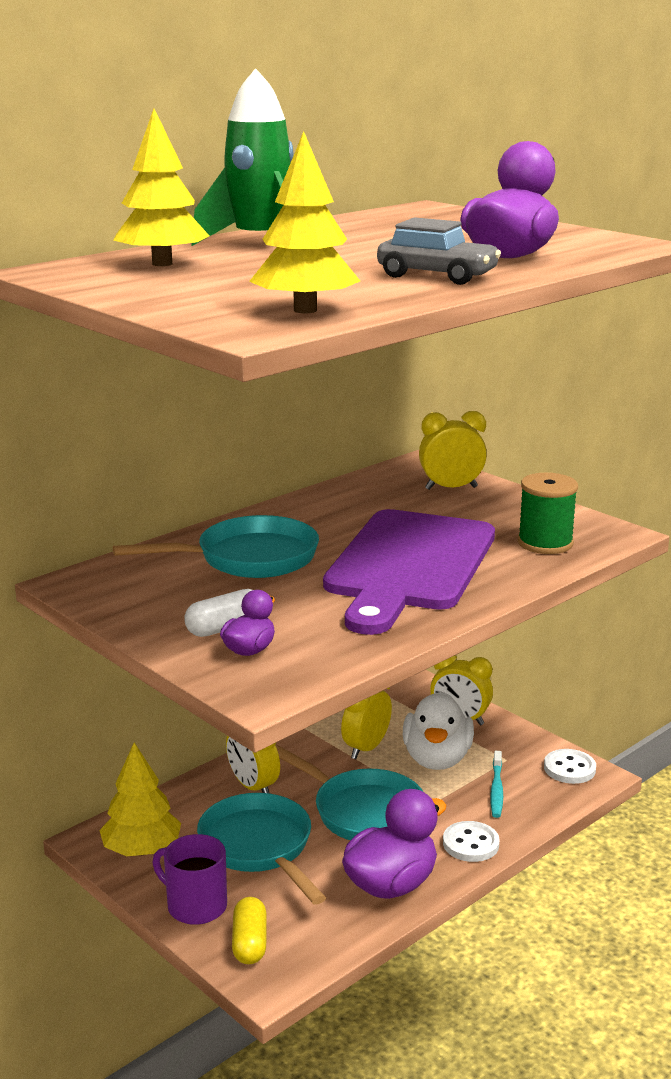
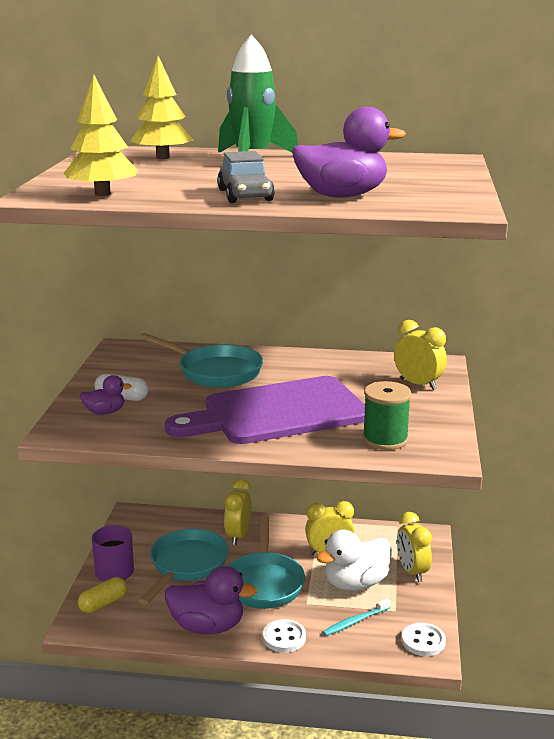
camera: 50 degrees right, 0 degrees up
(141, 850) = (141, 531): yellow tree -> none

